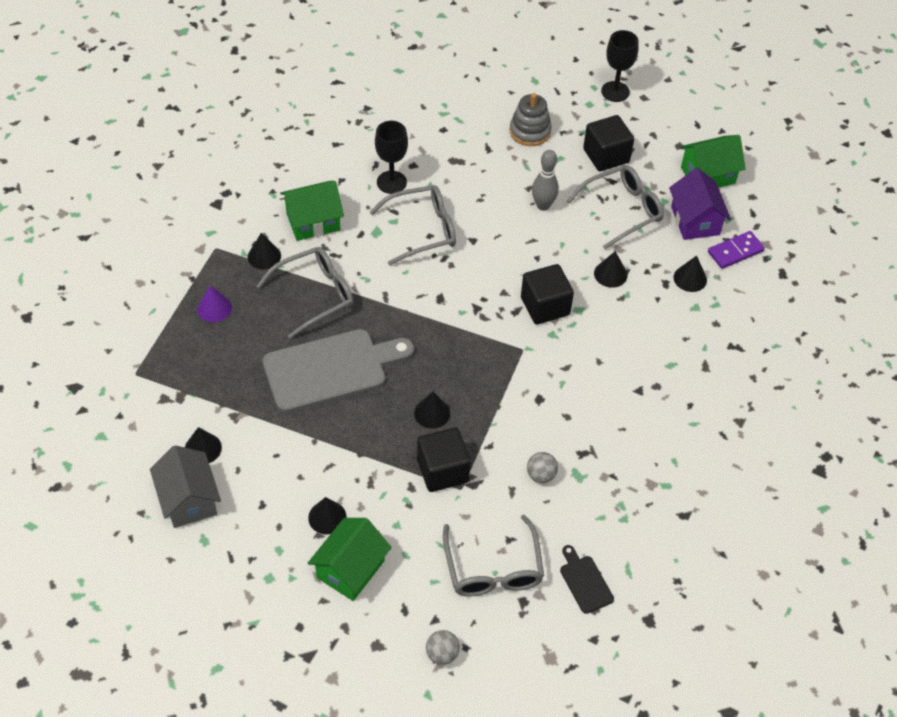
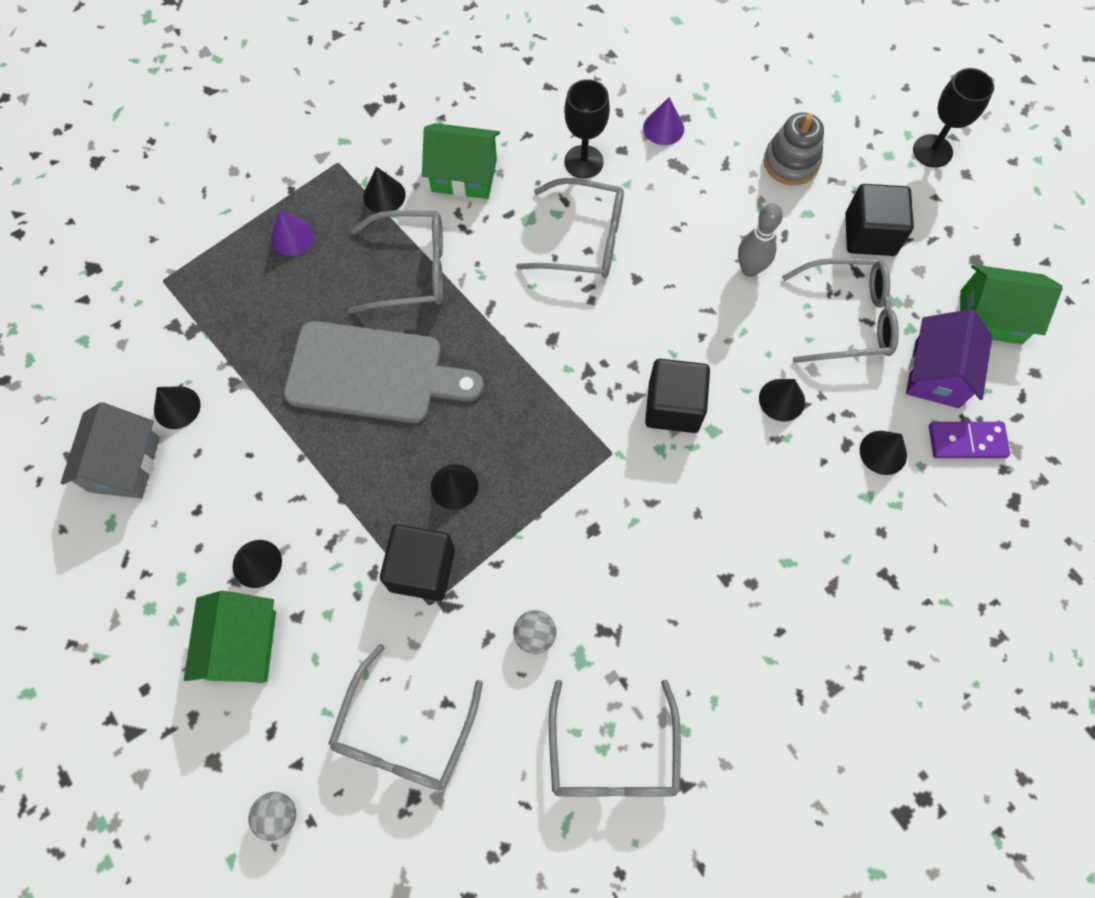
camera: 30 degrees right, 15 degrees up
(350, 569) = (242, 645): green house -> green house turned 60 degrees counterclockwise
(432, 141) = (663, 128): none -> purple cone
(585, 581) = (503, 811): black cutting board -> none
(632, 518) = (613, 754): none -> grey glasses

